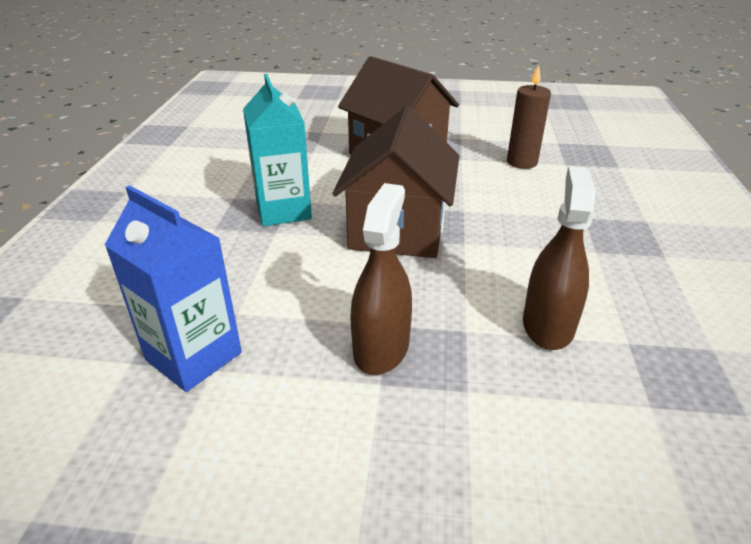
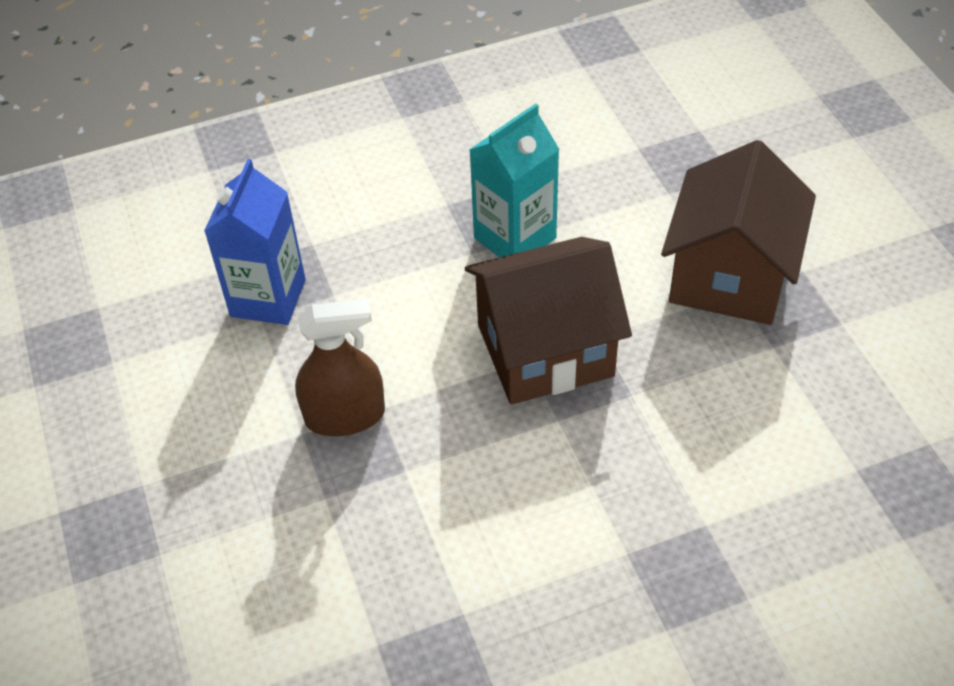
camera: 65 degrees right, 15 degrees up
(522, 162) = (817, 417): brown candle -> none
(548, 325) = (451, 536): brown spray bottle -> none

